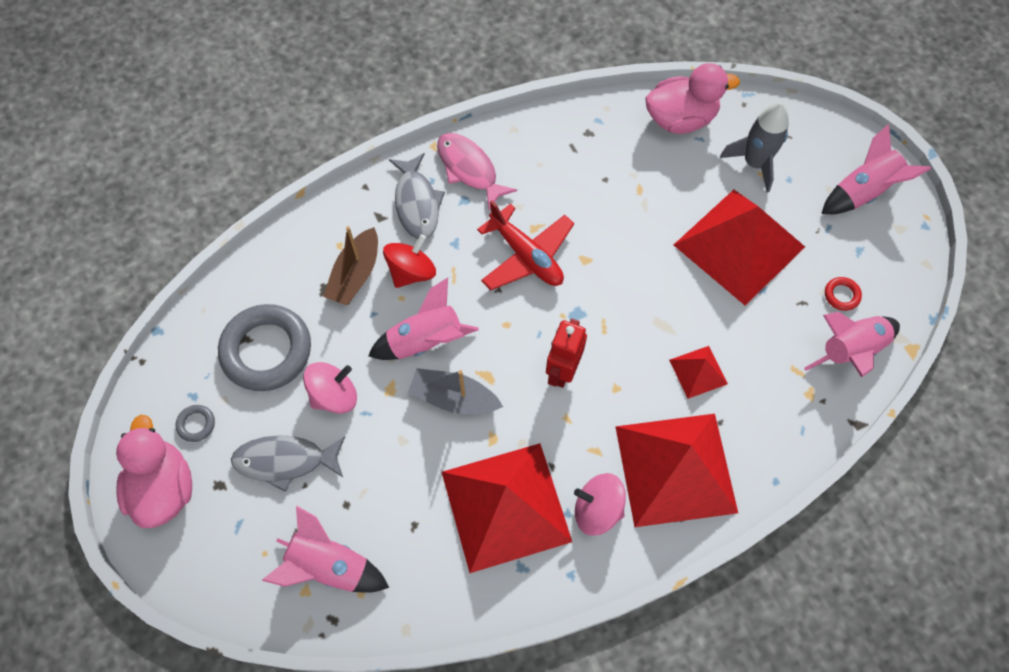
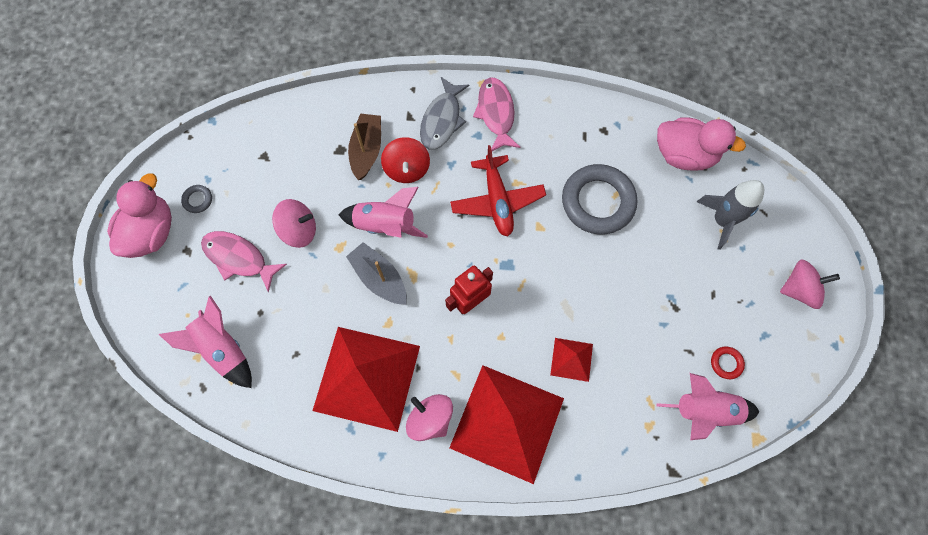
camera: 30 degrees right, 5 degrees up
(267, 351) = (274, 173): grey ring -> grey ring (597, 202)
(285, 461) = (239, 258): grey fish -> pink fish
(355, 274) = (367, 150): brown boat -> brown boat turned 135 degrees clockwise
(411, 272) = (407, 169): red spinning top -> red spinning top turned 105 degrees clockwise
(739, 245) = (667, 279): red pyramid -> none
(862, 191) = (799, 289): pink rocket -> pink spinning top

